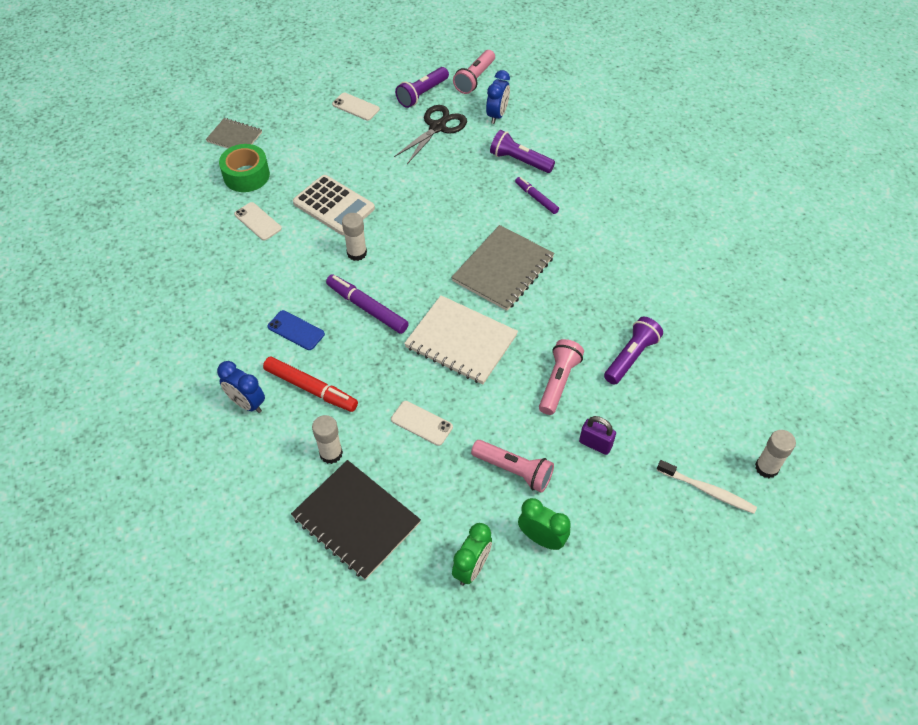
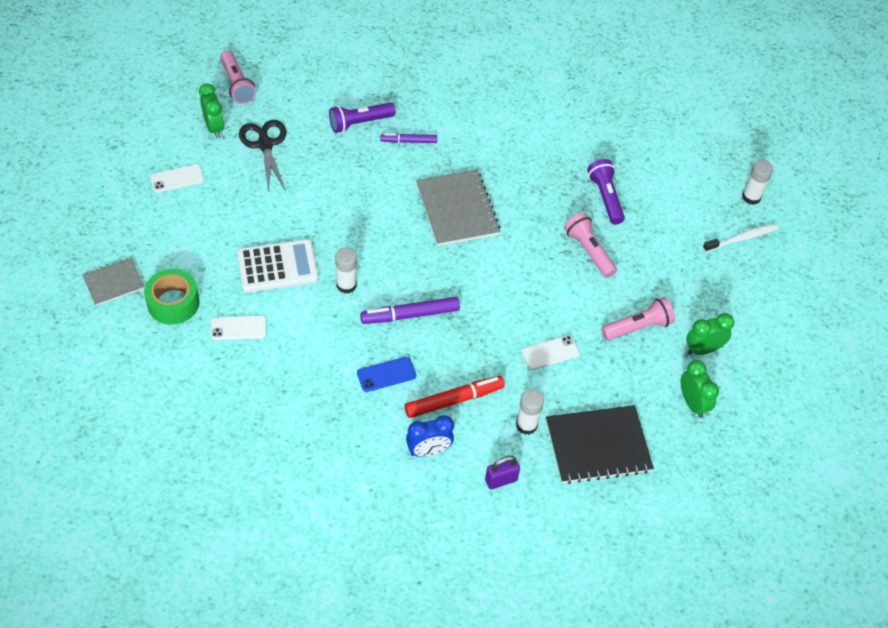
camera: 55 degrees left, 0 degrees up
(422, 94) = (214, 127): purple flashlight -> green clock
(461, 341) = (499, 280): white notebook -> none
(497, 115) = (295, 101): blue clock -> none
(595, 444) = (657, 268): purple padlock -> purple padlock (501, 480)

